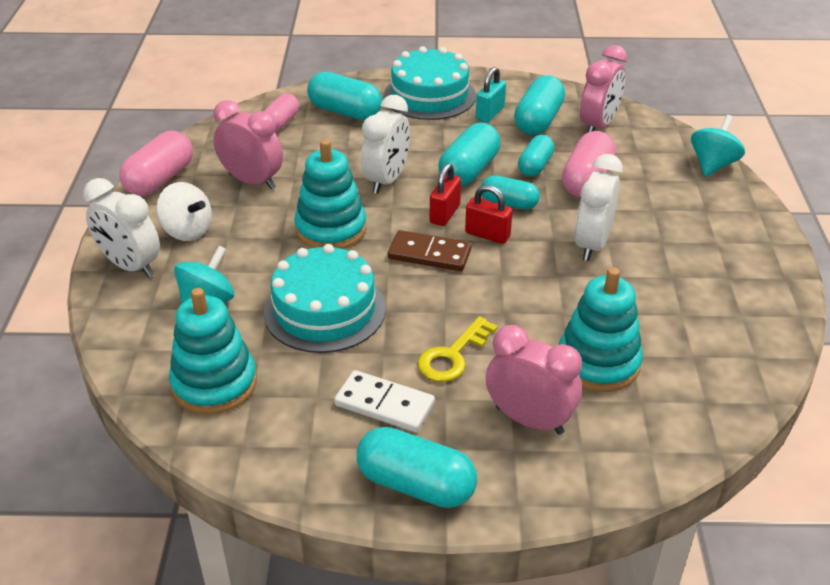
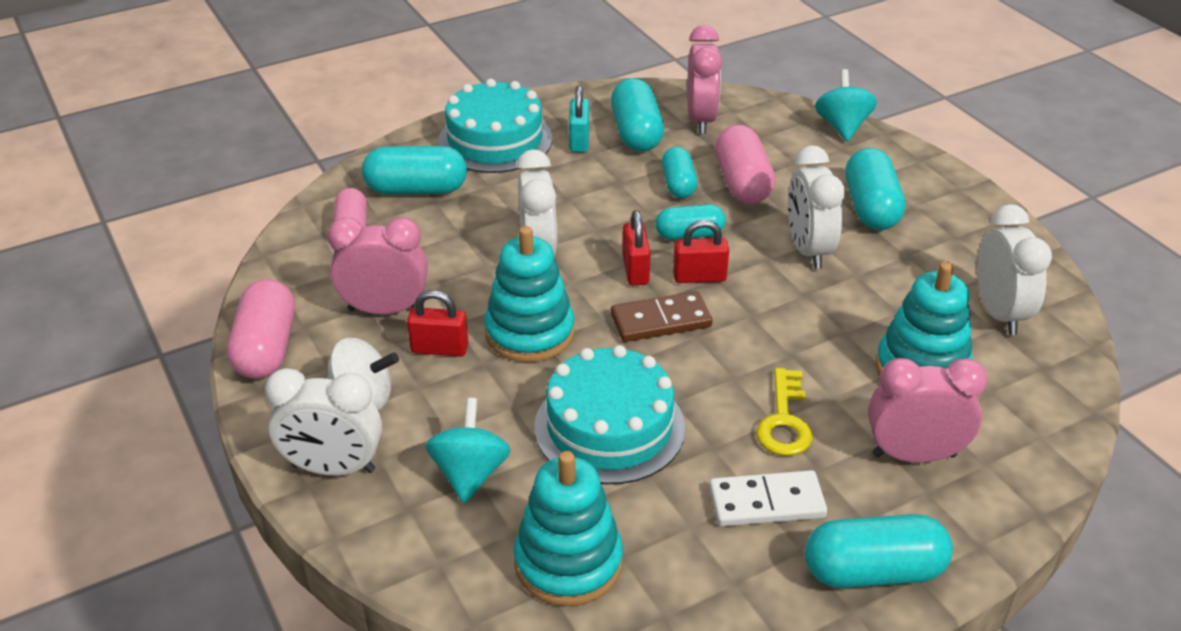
camera: 30 degrees left, 0 degrees up
(263, 218) = (439, 349): none -> red padlock
(469, 171) = (616, 213): turquoise capsule -> turquoise capsule (871, 208)
(709, 347) = (999, 313): none -> white clock

